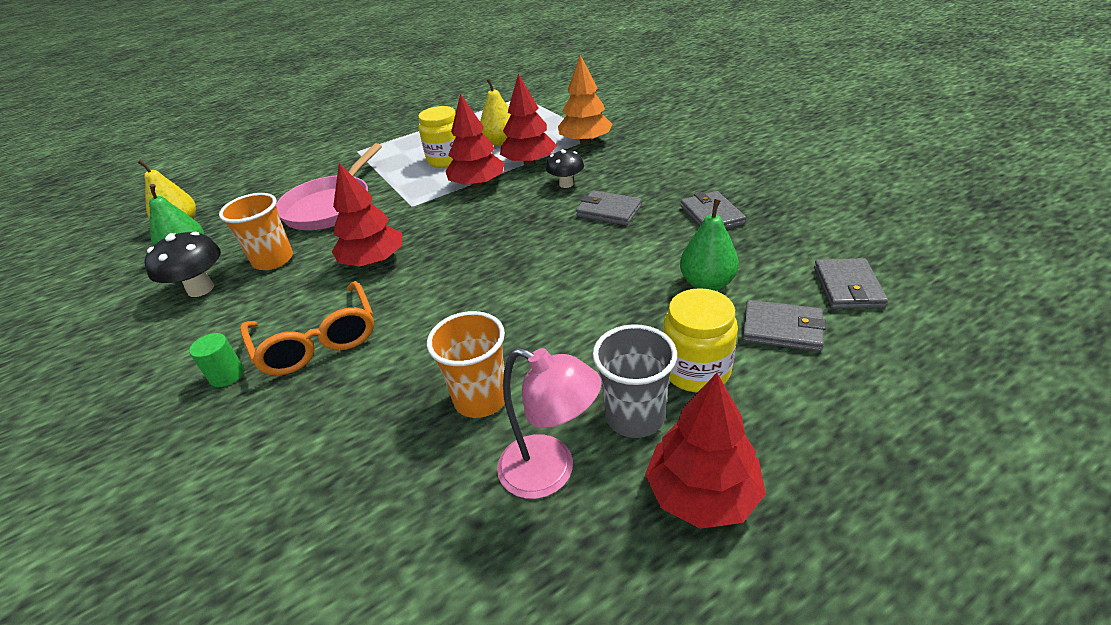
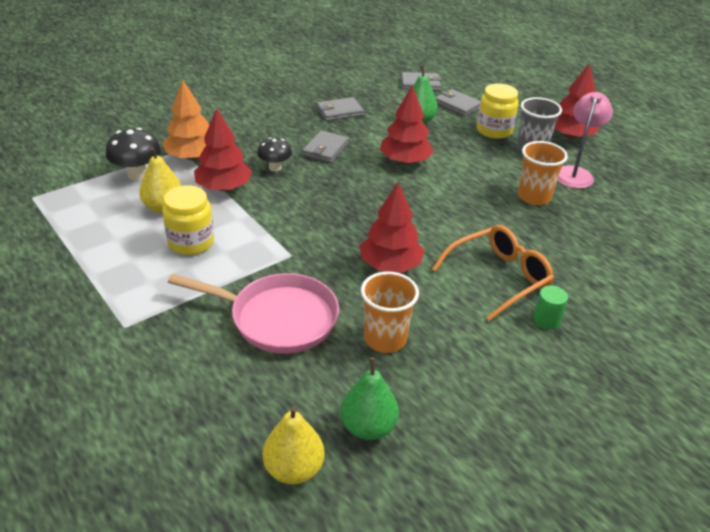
camera: 100 degrees left, 0 degrees up
(201, 289) = (437, 384): black mushroom -> black mushroom (137, 175)
(478, 185) = (260, 216): red tree -> red tree (405, 161)
(782, 329) = (457, 105): grey wallet -> grey wallet turned 60 degrees counterclockwise

